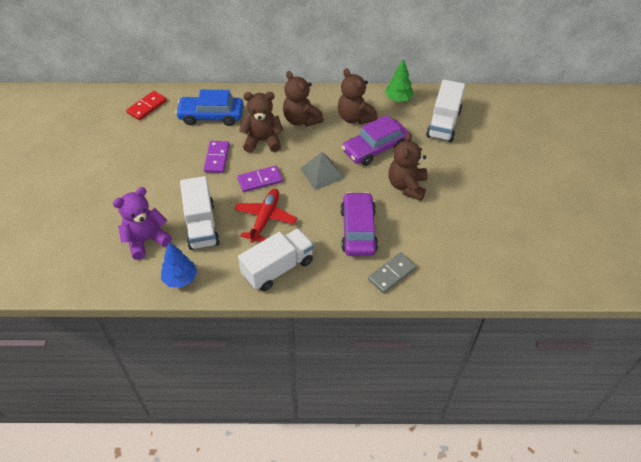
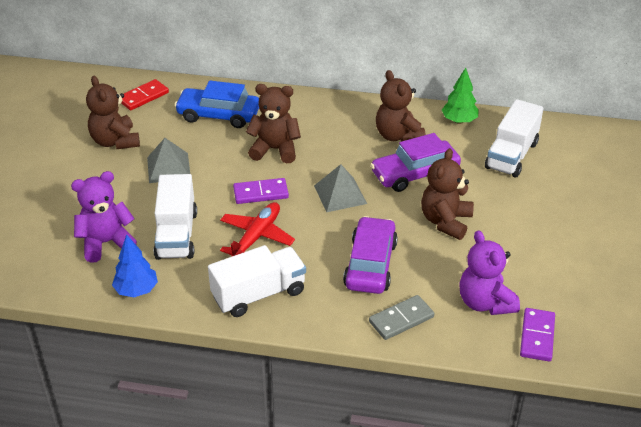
camera: 10 degrees right, 10 degrees down
(181, 167) = (168, 168): none -> grey pyramid
(217, 158) = (214, 162): purple domino -> purple domino (537, 336)
(301, 120) = (329, 131): brown teddy bear -> brown teddy bear (115, 141)
(451, 250) = (485, 302): none -> purple teddy bear

